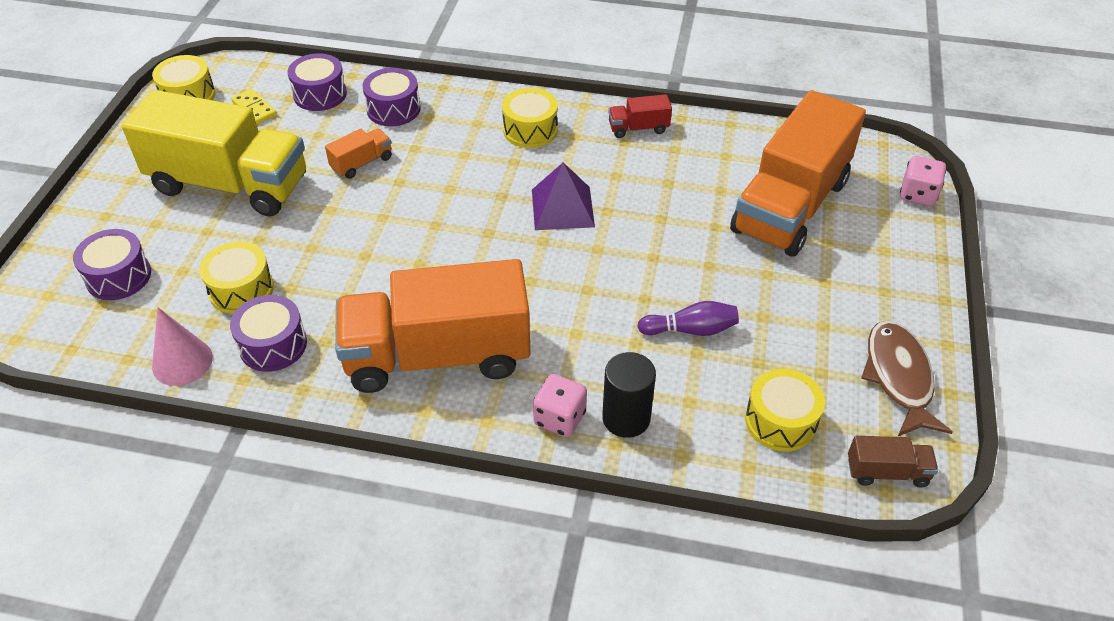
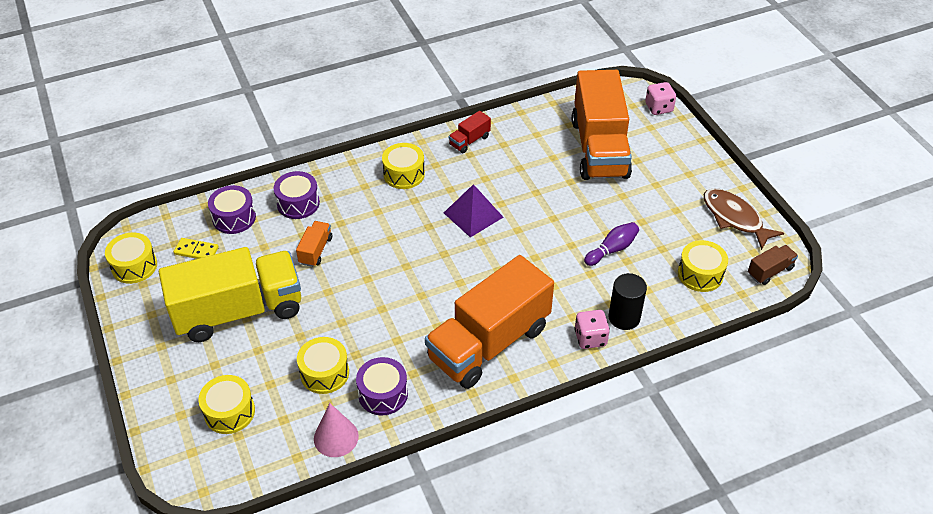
camera: 35 degrees left, 0 degrees up
(118, 276) = (229, 412): purple drum -> yellow drum

